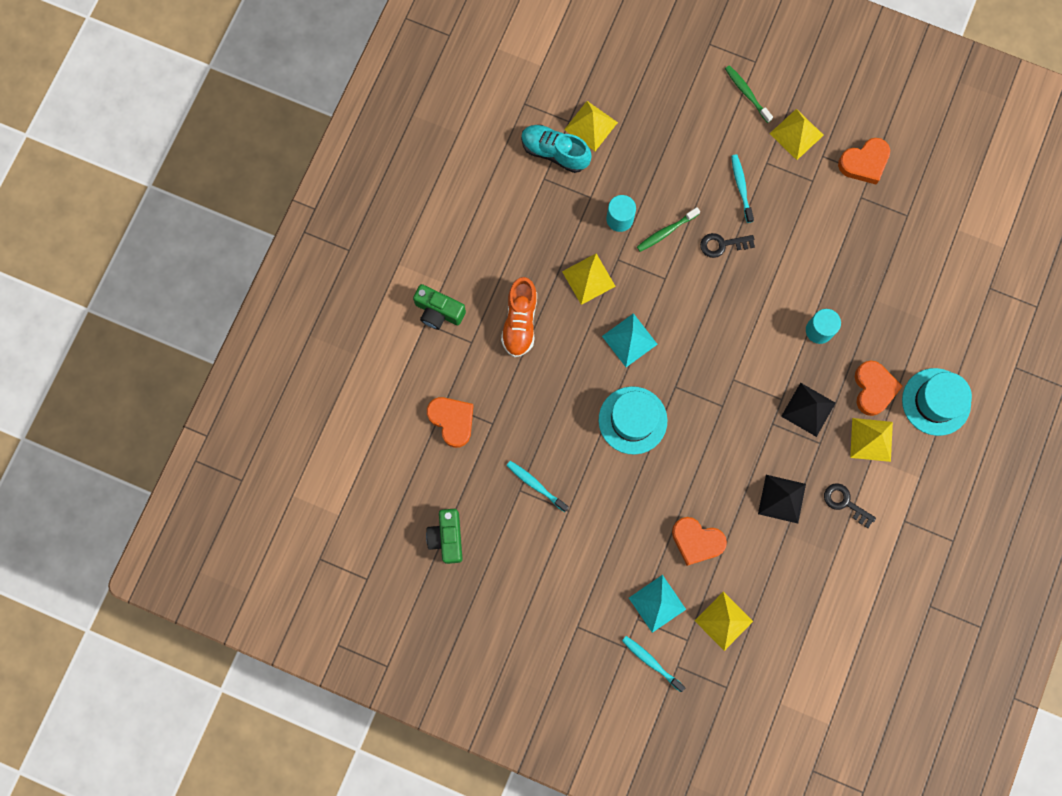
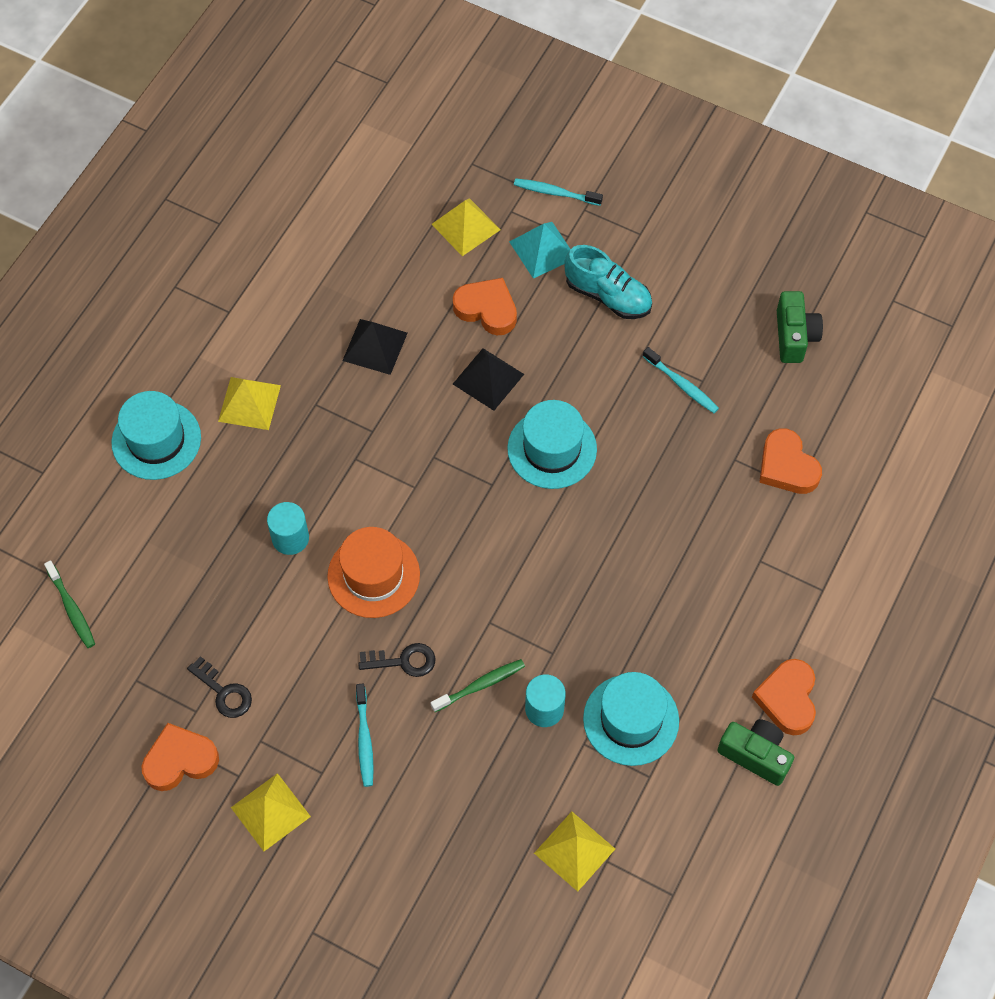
camera: 175 degrees left, 15 degrees down
(438, 312) = (804, 603): green camera -> green camera (755, 755)
(520, 322) = (693, 581): orange shoe -> none
(554, 152) = (631, 814): turquoise shoe -> turquoise shoe (608, 296)
(559, 216) = (631, 720): none -> turquoise hat
(588, 278) = (595, 630): yellow pyramid -> none
(629, 340) = (546, 546): turquoise pyramid -> none
(651, 662) = (555, 193): turquoise toothbrush -> turquoise toothbrush turned 150 degrees clockwise
(747, 93) = (333, 881): green toothbrush -> green toothbrush (71, 608)
(753, 307) = (373, 575): none -> orange hat
(808, 409) = (323, 444): black pyramid -> black pyramid (488, 379)
(845, 503) = (297, 336): black key -> black key (223, 692)
(873, 389) = (233, 461): orange heart -> orange heart (787, 699)

